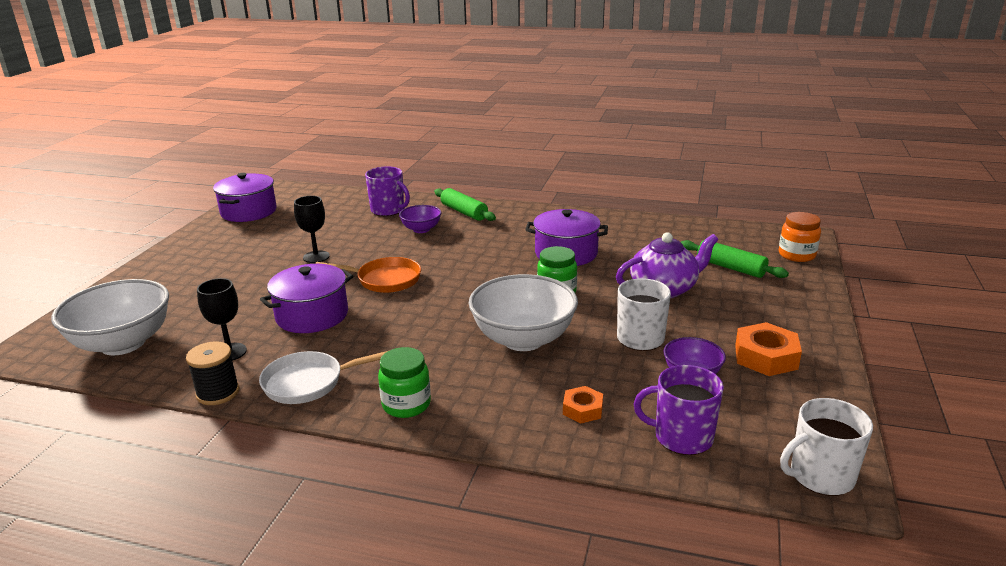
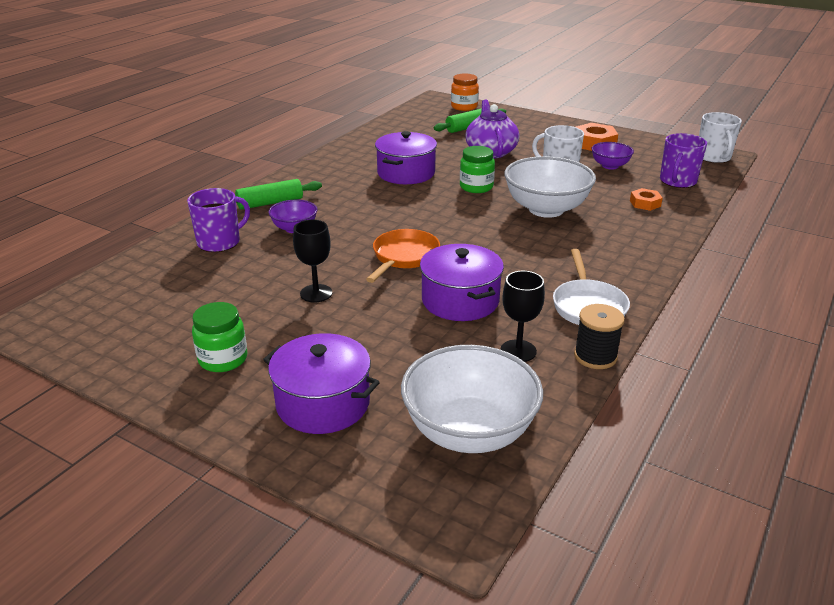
camera: 75 degrees left, 5 degrees up
(248, 212) = (112, 342): purple pot -> purple pot (323, 403)
(406, 405) = (630, 264): green jar -> green jar (223, 359)

